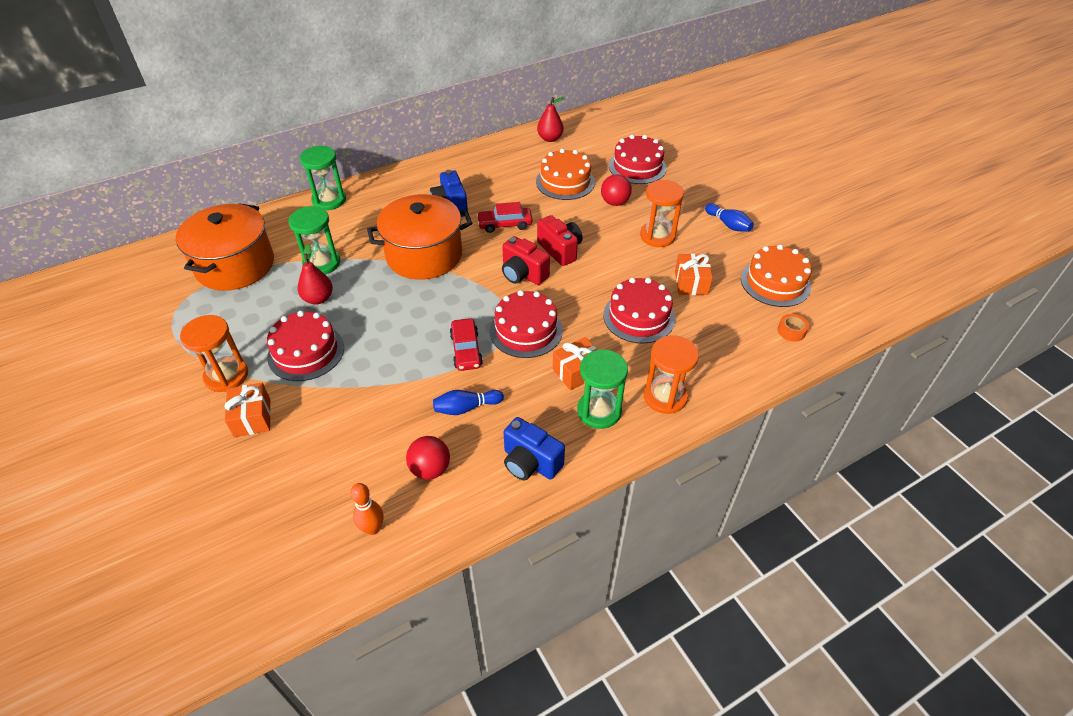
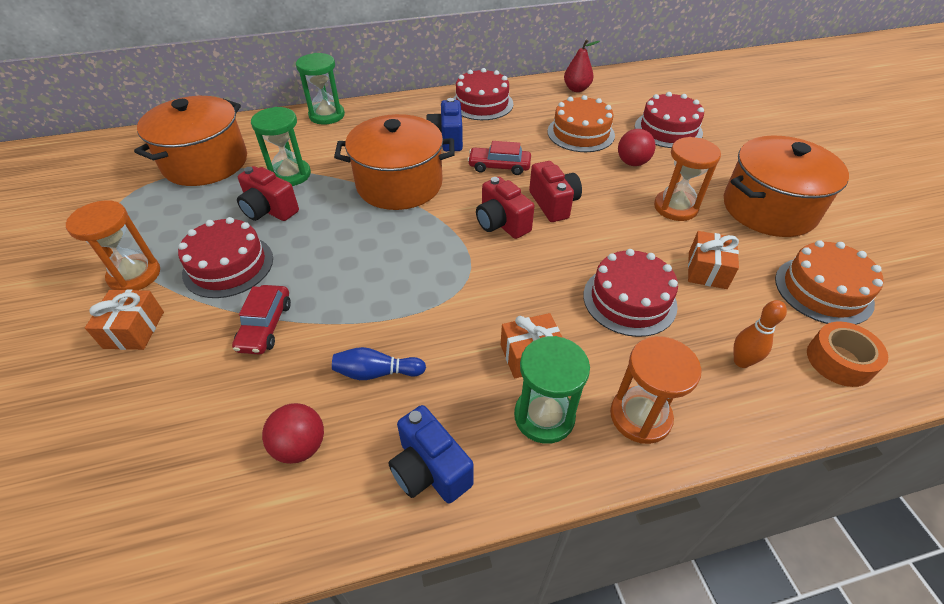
camera: 15 degrees right, 0 degrees up
(318, 299) = (269, 210): red pear -> red camera
(372, 528) = (194, 514): orange bowling pin -> orange bowling pin (741, 361)
(466, 350) = (404, 299): red car -> red car (265, 326)
(526, 330) = (483, 289): red cake -> red cake (482, 104)
(728, 224) = (768, 208): blue bowling pin -> orange pot
(791, 331) = (839, 361): orange tape -> orange tape, size x1.60

